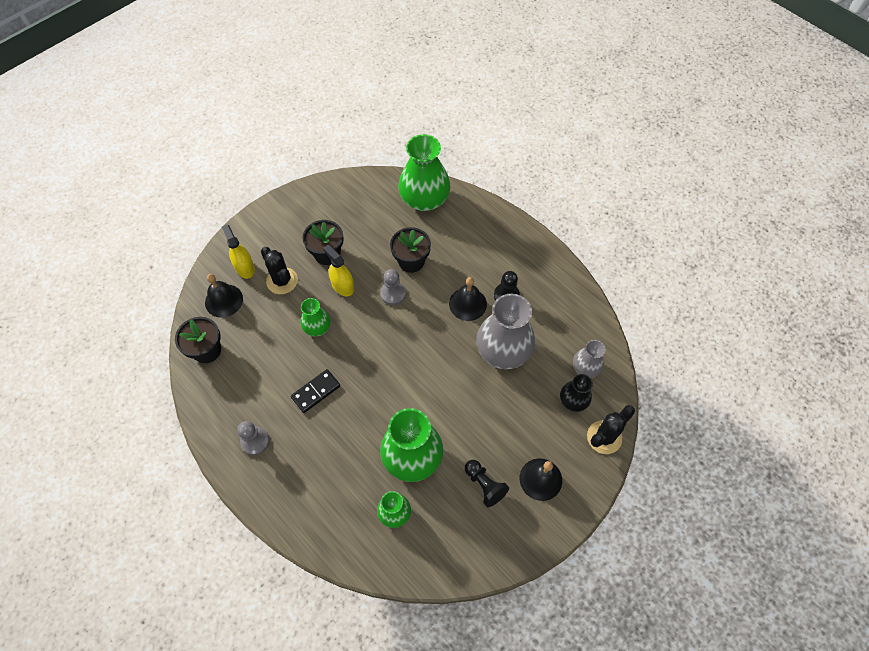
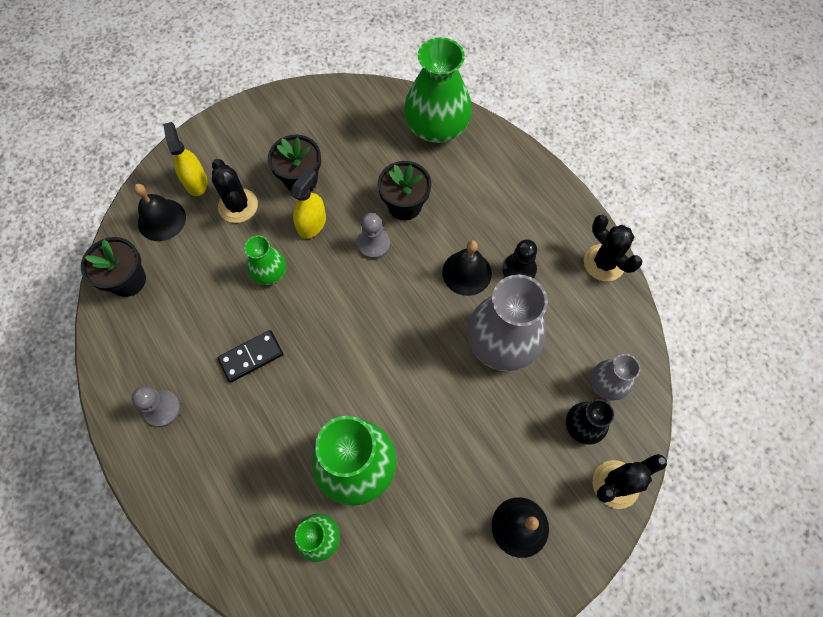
camera: 10 degrees right, 5 degrees up
(342, 286) = (312, 224): yellow spray bottle -> yellow spray bottle turned 60 degrees clockwise
(484, 485) = (444, 521): black pawn -> none
(568, 281) = (604, 263): none -> black cactus

